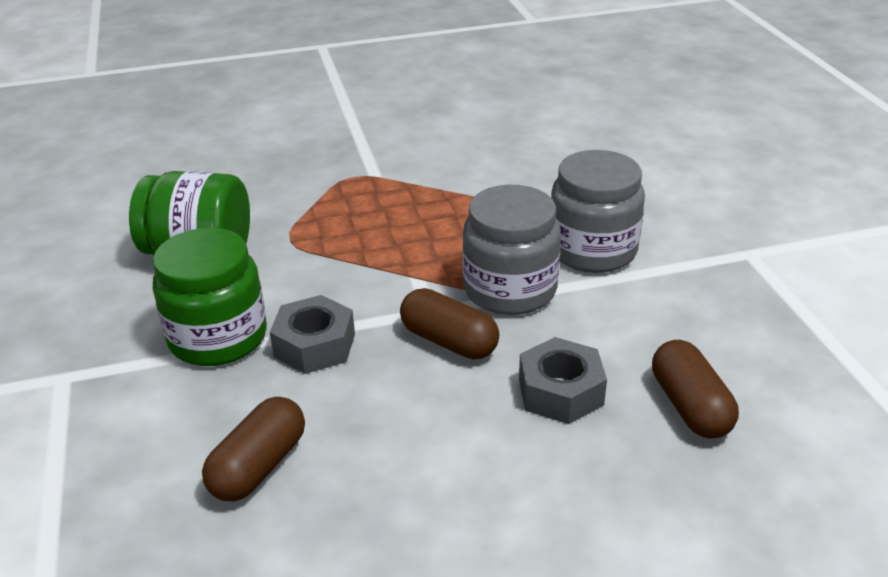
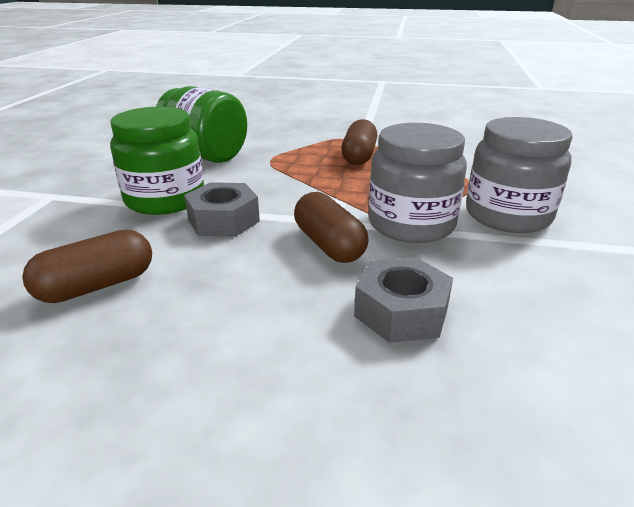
camera: 25 degrees right, 5 degrees down
(690, 406) = (542, 371): brown capsule -> brown capsule (359, 156)

